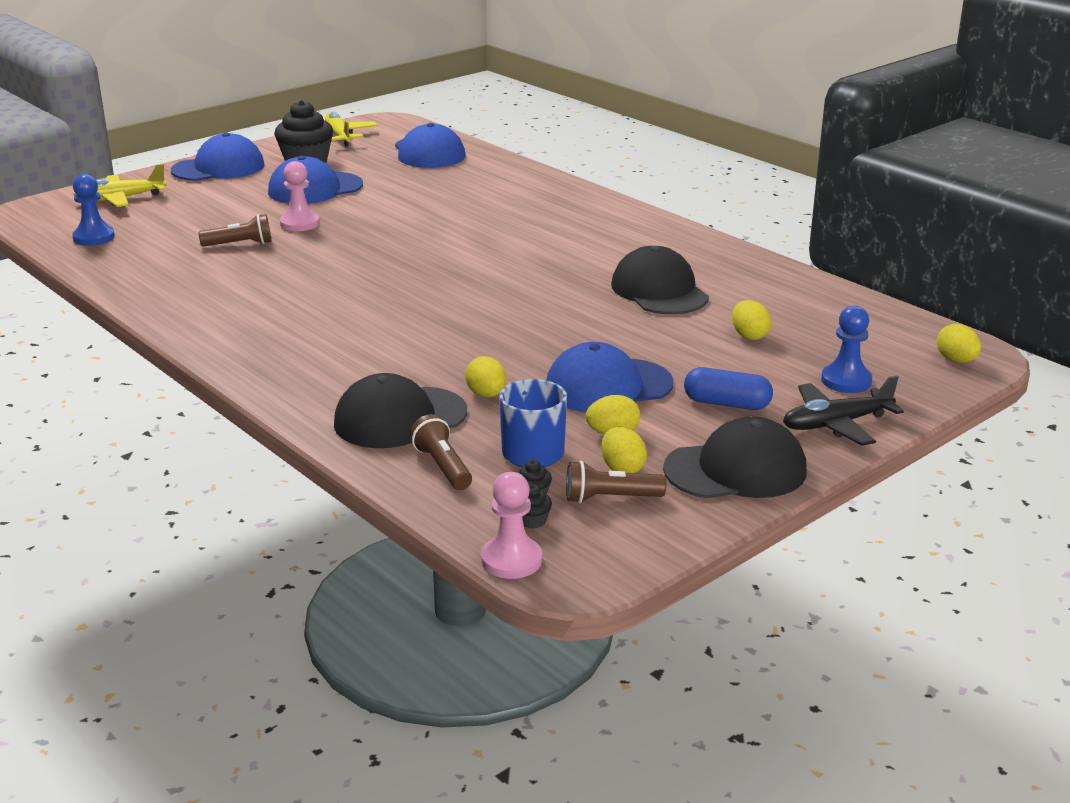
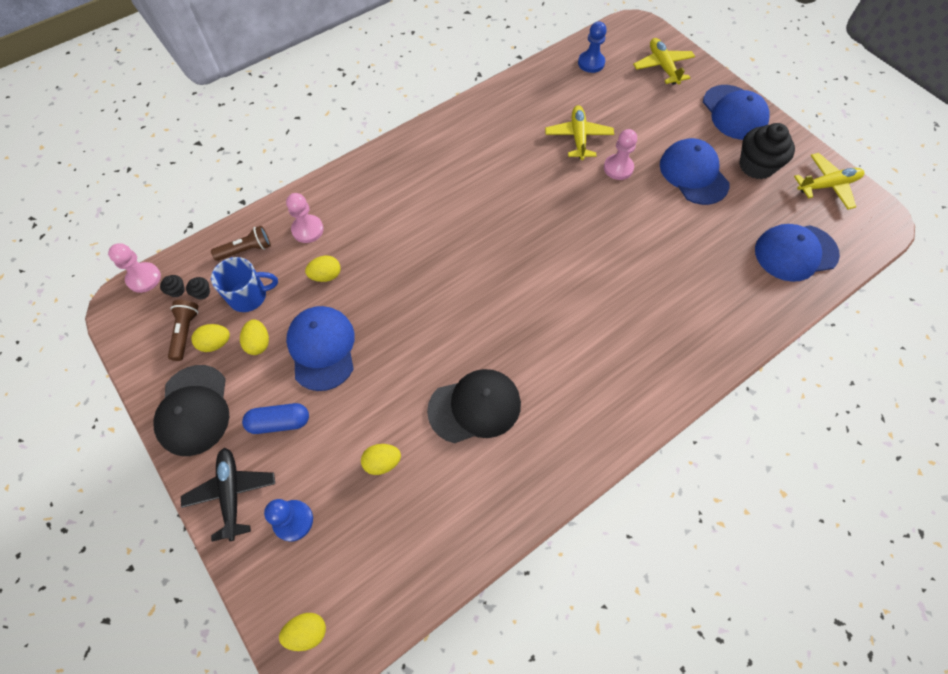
camera: 95 degrees right, 35 degrees up
(240, 244) = (578, 137): brown flashlight -> yellow plane
(400, 418) = (307, 230): black cap -> pink pawn
(726, 404) = (279, 422): blue capsule -> blue capsule turned 60 degrees clockwise

